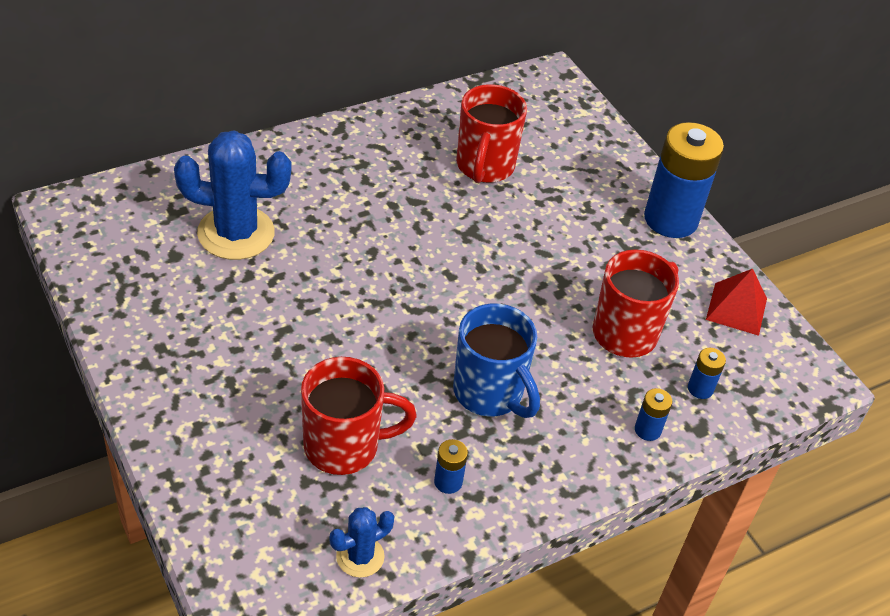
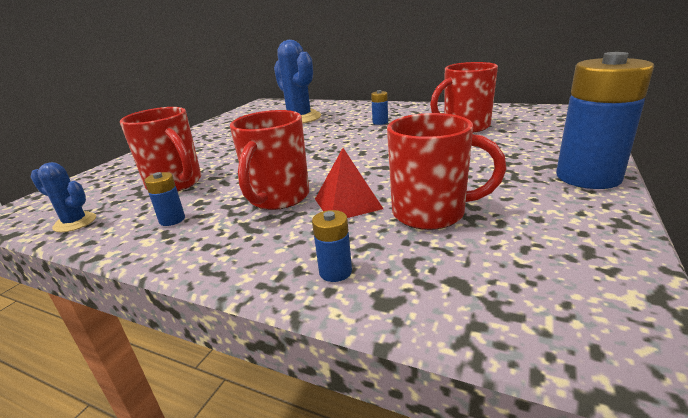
camera: 60 degrees right, 20 degrees down
(490, 393) = (278, 198): blue mug -> red mug
(700, 389) = (439, 275): blue battery -> blue battery (380, 122)
(736, 308) = (583, 245): red pyramid -> red pyramid (347, 203)

